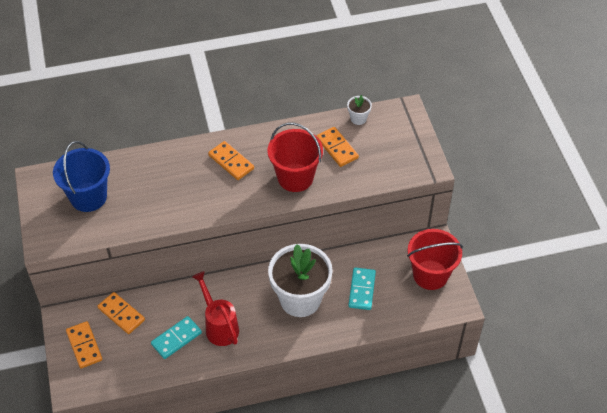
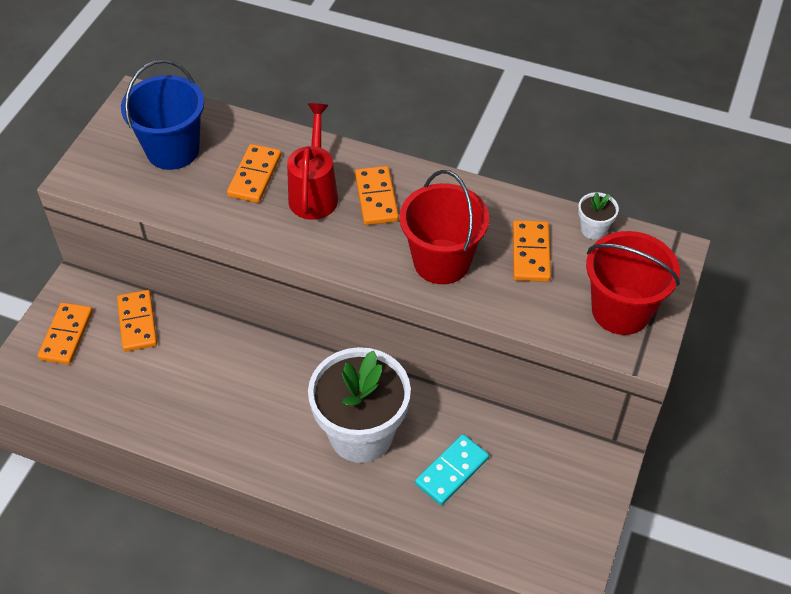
camera: 35 degrees right, 0 degrees up
(151, 186) = (254, 176): none -> orange domino
(176, 338) = (172, 391): turquoise domino -> none
(219, 326) = (234, 406): red watering can -> red watering can (314, 192)
(430, 275) = (564, 508): red bucket -> red bucket (621, 310)

